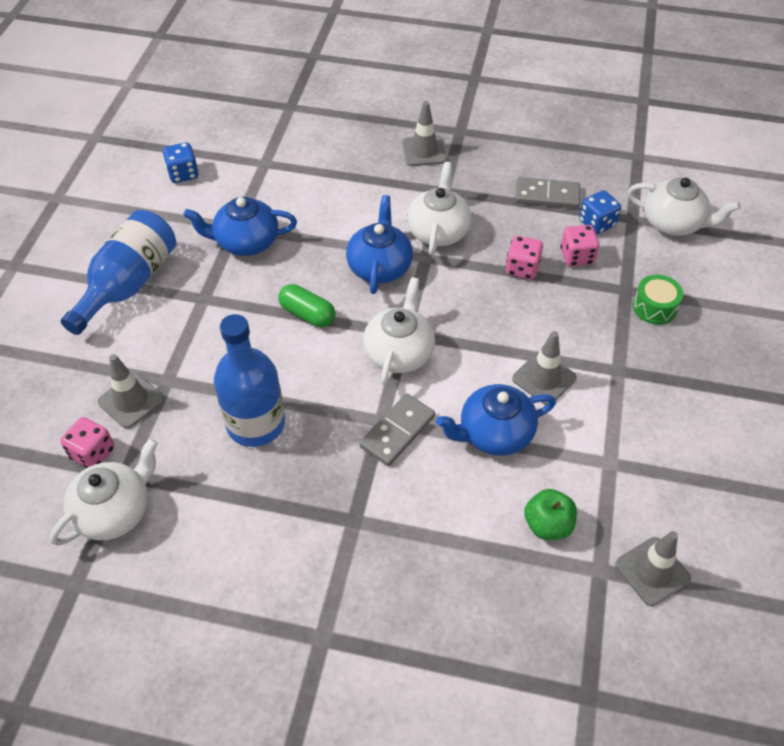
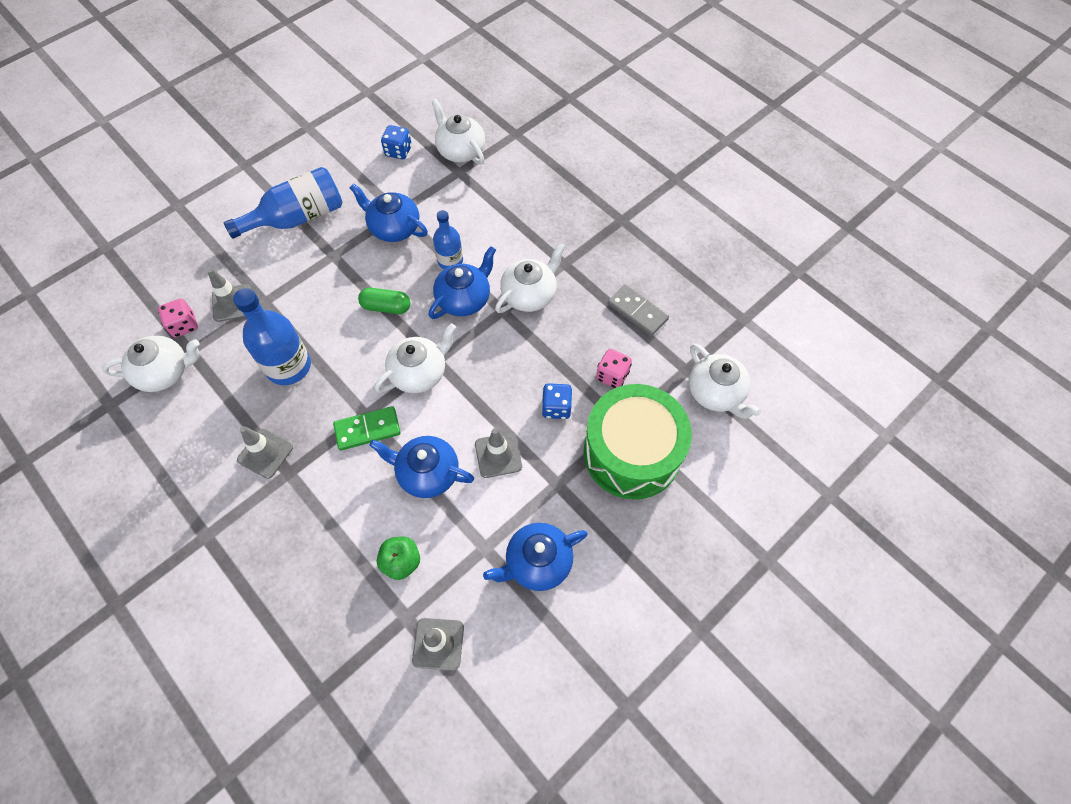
camera: 35 degrees right, 10 degrees up
(248, 144) = (460, 150): none -> white teapot
(307, 314) = (386, 307): green capsule -> green capsule turned 60 degrees counterclockwise
(332, 241) = (450, 260): none -> blue bottle
(397, 431) = (367, 429): grey domino -> green domino
(424, 151) = (578, 223): grey traffic cone -> grey traffic cone (265, 453)
(522, 268) = (562, 360): pink dice -> none
(597, 223) = (654, 357): blue dice -> blue dice (556, 407)
(654, 307) = (632, 452): green drum -> green drum, size x2.47
(667, 444) = (537, 562): none -> blue teapot

